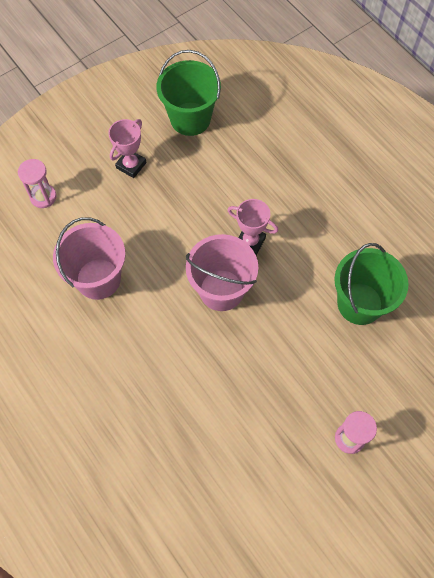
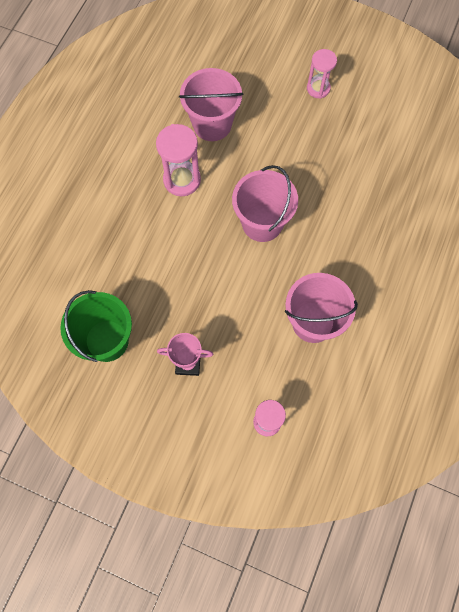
camera: 120 degrees left, 5 degrees up
(250, 242) = (206, 224): pink trophy -> none
(309, 244) = (182, 180): none -> pink hourglass
(359, 303) = (212, 124): green bucket -> pink bucket

